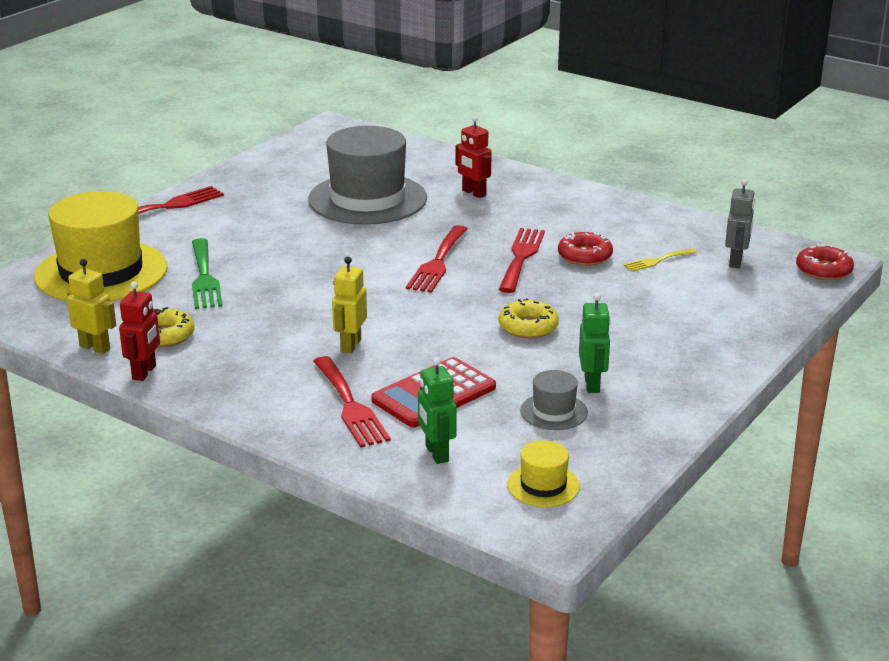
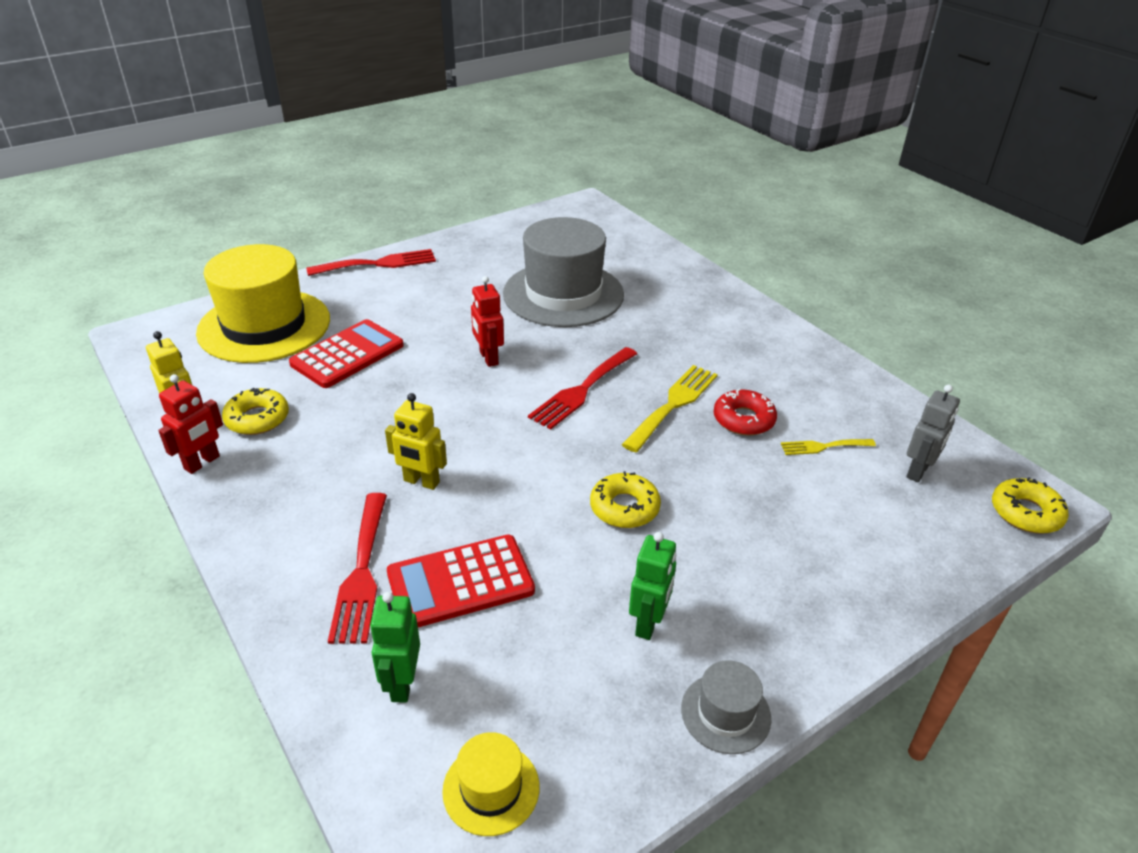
camera: 20 degrees right, 10 degrees up
(204, 278) = (347, 355): green fork -> red calculator
(350, 345) = (421, 482): yellow robot -> yellow robot turned 105 degrees counterclockwise
(473, 193) = (672, 309): red robot -> red robot (488, 358)
(521, 257) = (673, 404): red fork -> yellow fork
(554, 411) = (578, 655): grey hat -> grey hat (725, 713)
(823, 270) = (1026, 513): red donut -> yellow donut

